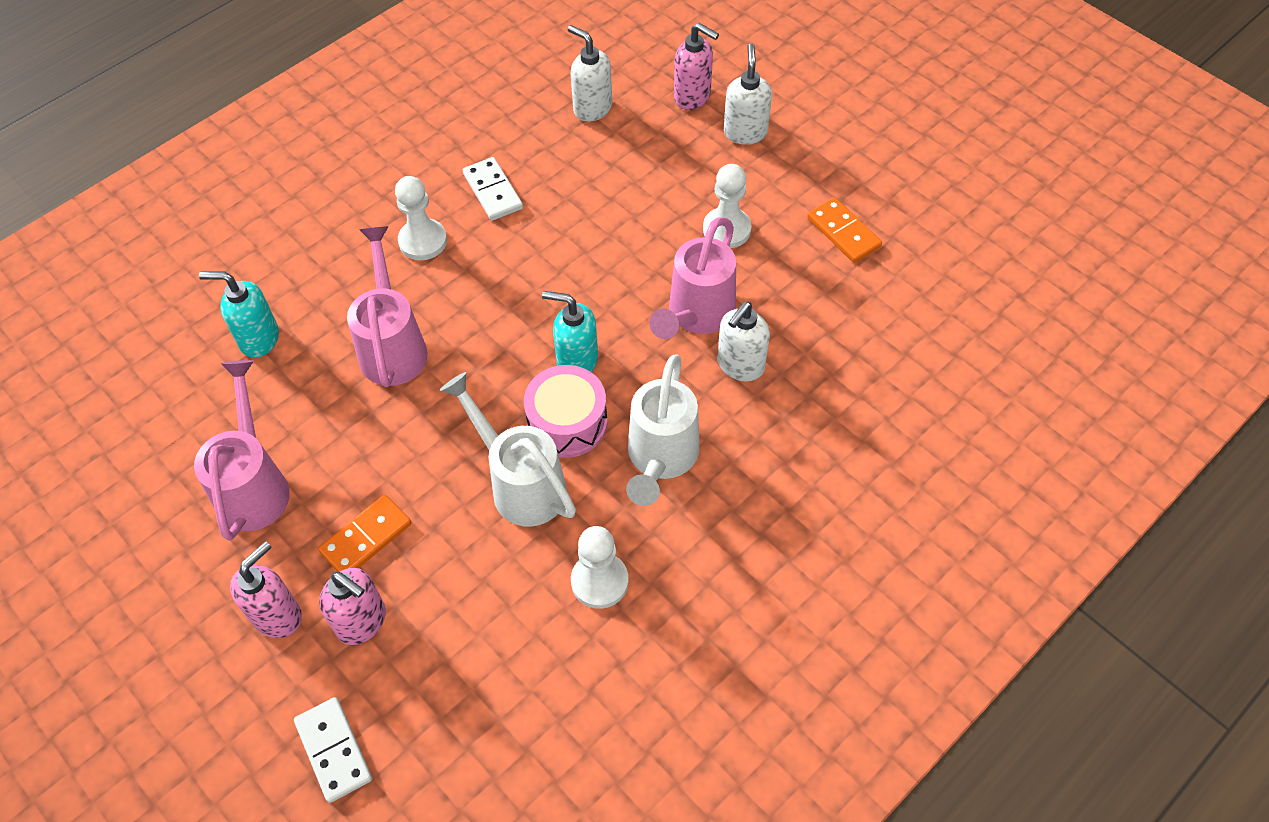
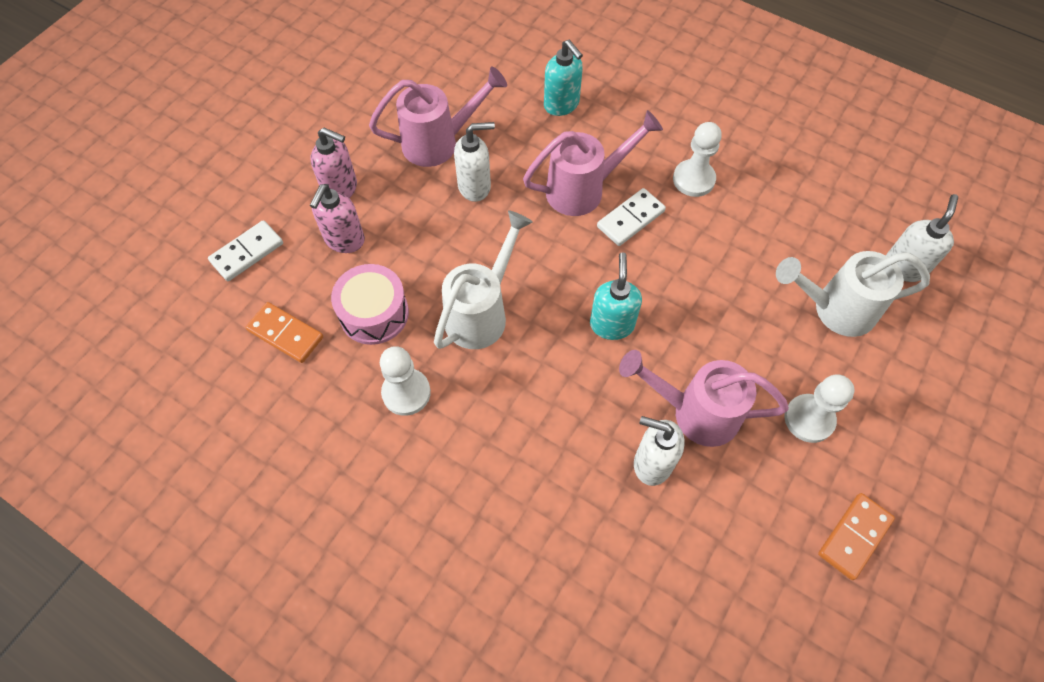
camera: 75 degrees right, 5 degrees up
(259, 339) = (562, 105): turquoise soap dispenser -> turquoise soap dispenser turned 150 degrees clockwise
(366, 538) = (411, 223): orange domino -> orange domino (285, 334)
(492, 191) = (768, 214): white domino -> white domino (630, 219)
(567, 422) = (548, 332): pink drum -> pink drum (374, 313)
(660, 459) = (532, 414): white watering can -> white watering can (834, 309)
(693, 97) = (966, 352): pink soap dispenser -> none
(745, 132) = (944, 412): white soap dispenser -> white soap dispenser (475, 186)

